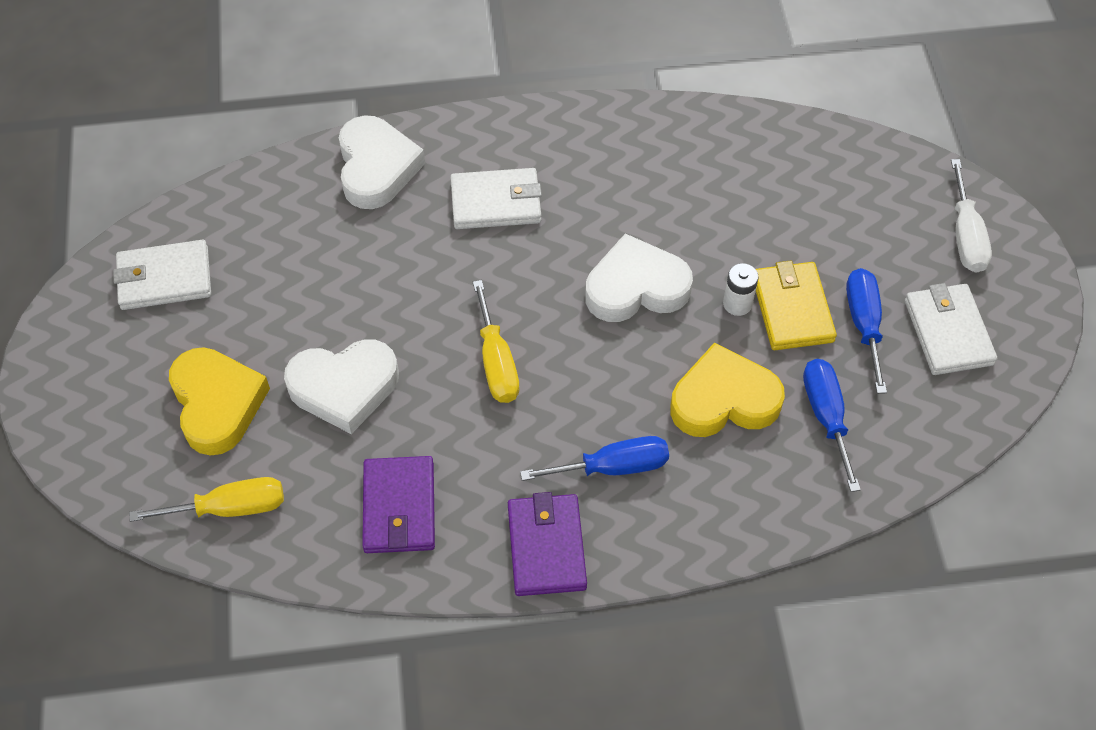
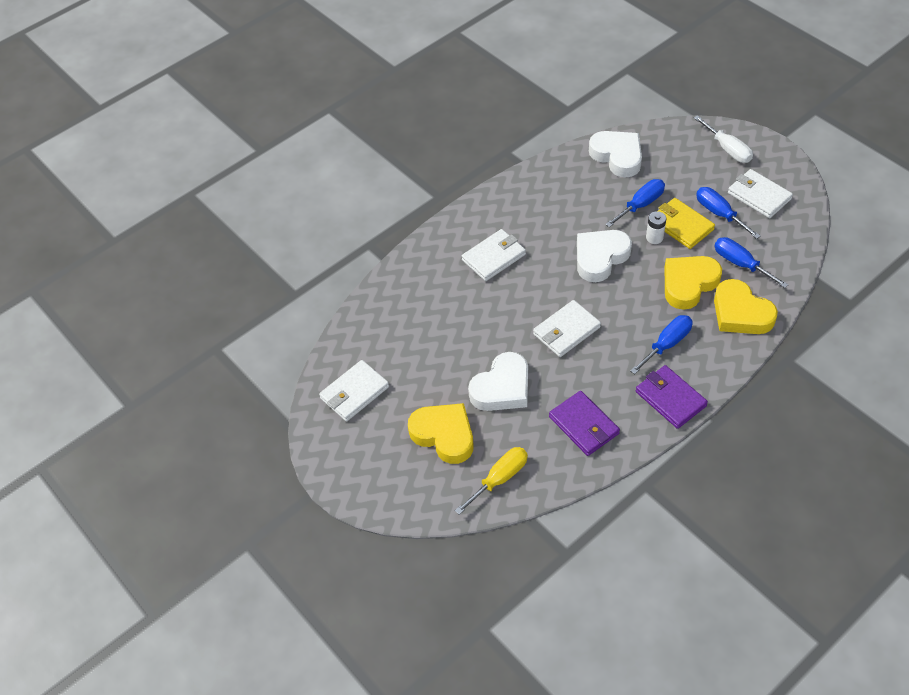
camera: 30 degrees left, 5 degrees down
(376, 168) = (416, 275): white heart -> white heart (617, 156)
(496, 362) = (566, 331): yellow screwdriver -> white wallet
(759, 488) = (740, 313): none -> yellow heart
(762, 245) = (641, 205): none -> blue screwdriver

